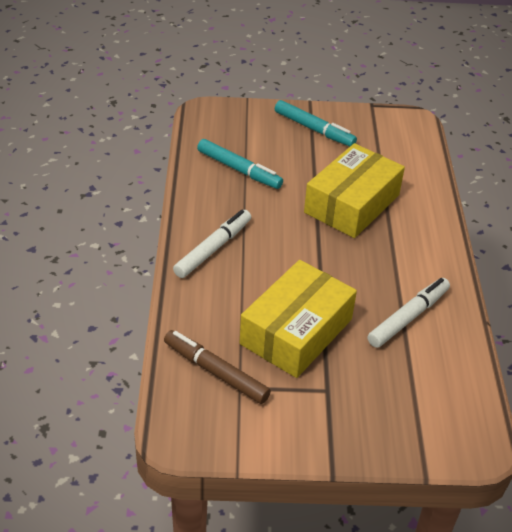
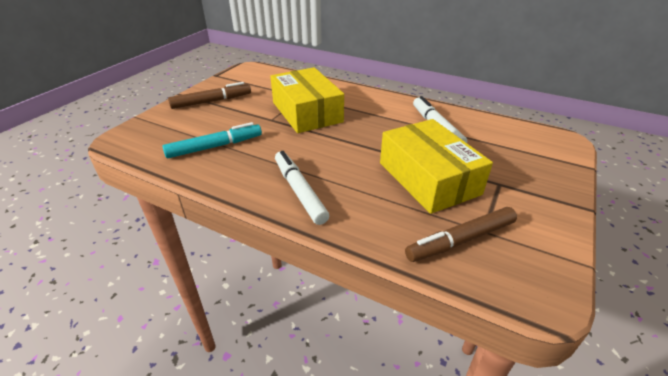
camera: 60 degrees left, 5 degrees down
(314, 129) = (211, 101): turquoise marker -> brown marker

